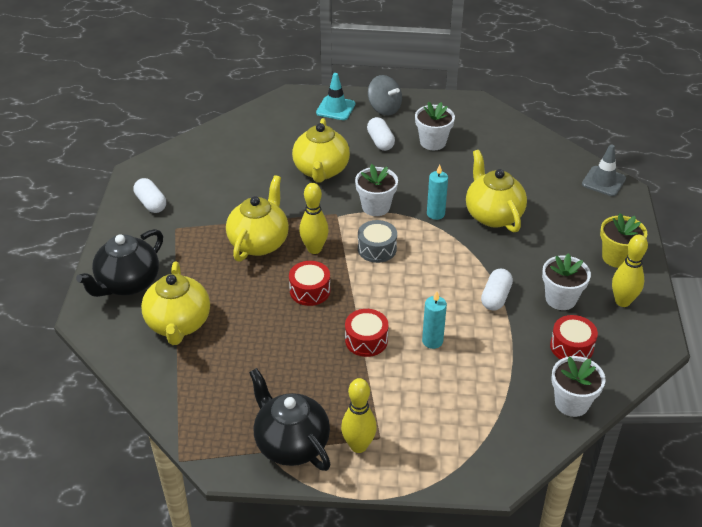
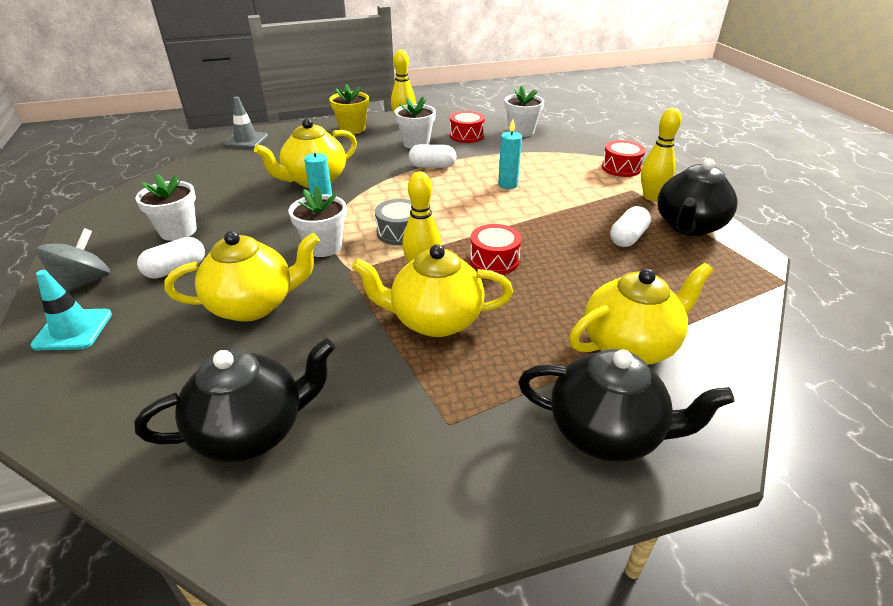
camera: 110 degrees left, 5 degrees down
(151, 203) = (397, 489): white capsule -> white capsule (628, 238)
(217, 164) = (252, 430): none -> black teapot
(366, 340) = (535, 214): red drum -> red drum (621, 168)

